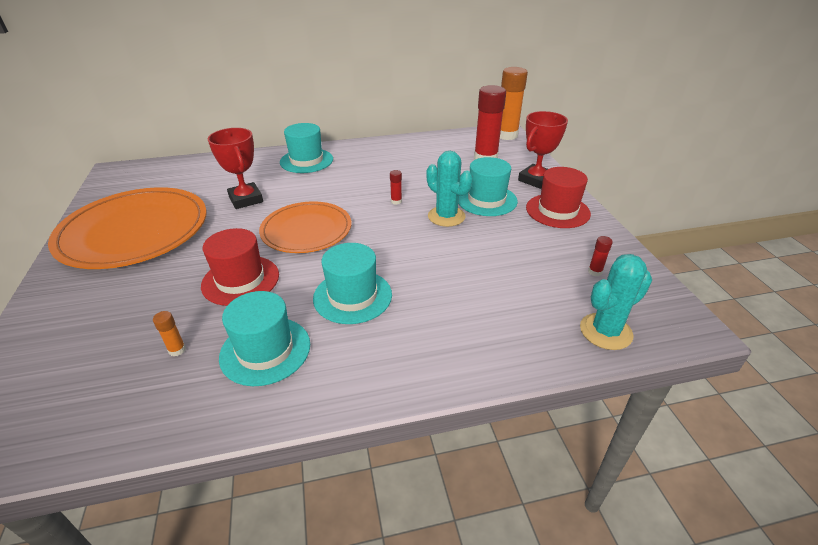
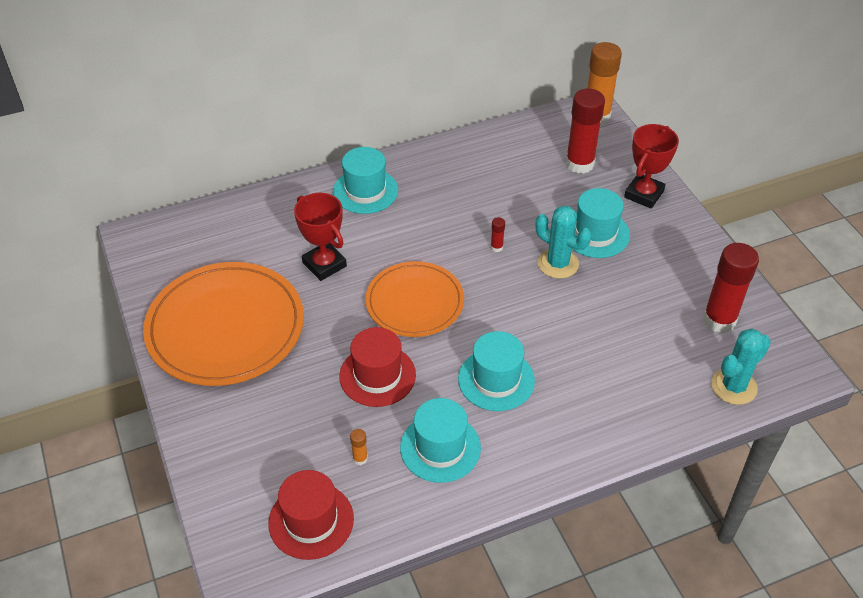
camera: 10 degrees left, 10 degrees up
(557, 211) = (674, 241): red hat -> red hat (311, 521)
(595, 272) = (719, 320): red glue stick -> red glue stick, size x2.46

